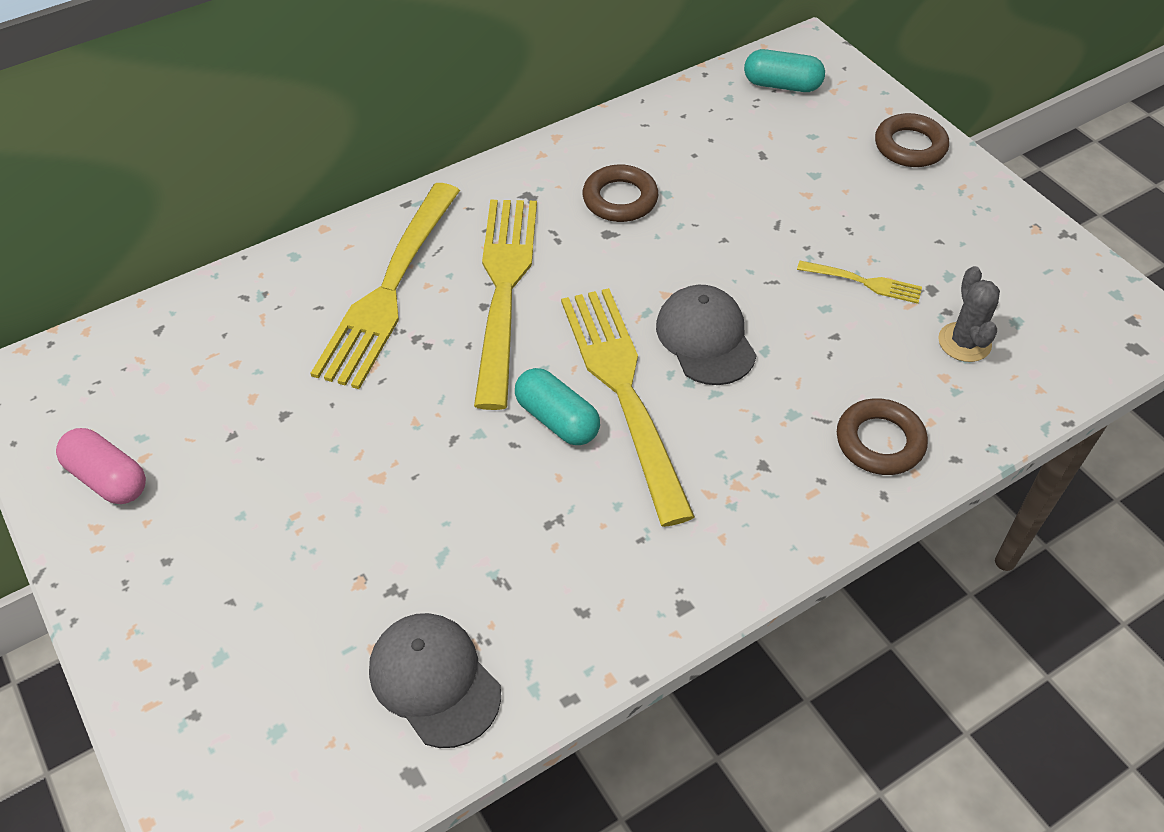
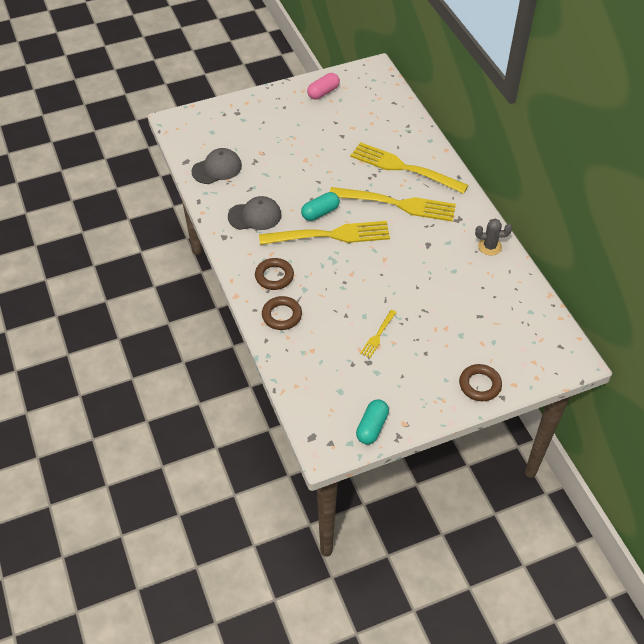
camera: 100 degrees right, 0 degrees up
(620, 199) = (451, 252): brown ring -> brown ring (274, 276)
(705, 338) = (354, 268): grey cap -> grey cap (255, 216)
(782, 85) = (540, 338): turquoise capsule -> turquoise capsule (372, 427)
(964, 342) = (331, 364): grey cactus -> grey cactus (489, 246)

